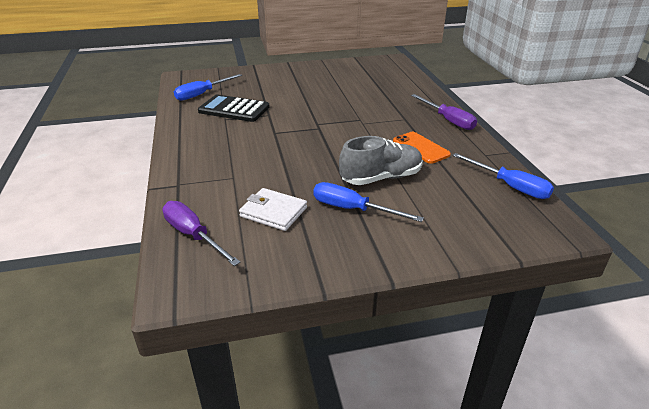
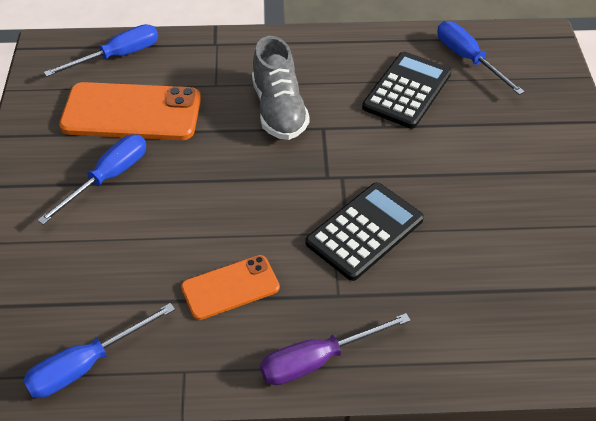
camera: 100 degrees right, 15 degrees up
(193, 235) = (117, 56): purple screwdriver -> blue screwdriver
(273, 212) = (131, 112): white wallet -> orange phone
(357, 115) = (365, 231): none -> black calculator
(381, 178) = (164, 219): grey shoe -> grey shoe (279, 110)

